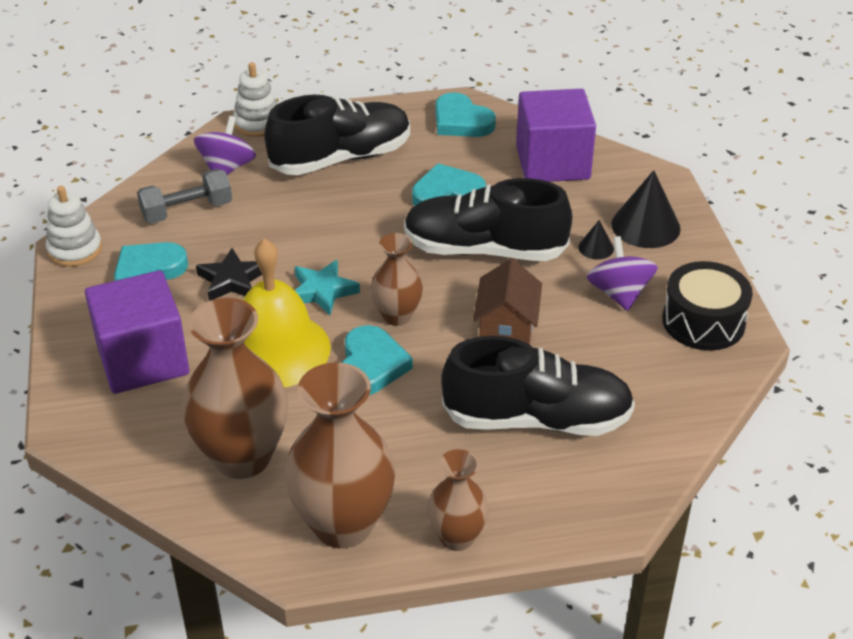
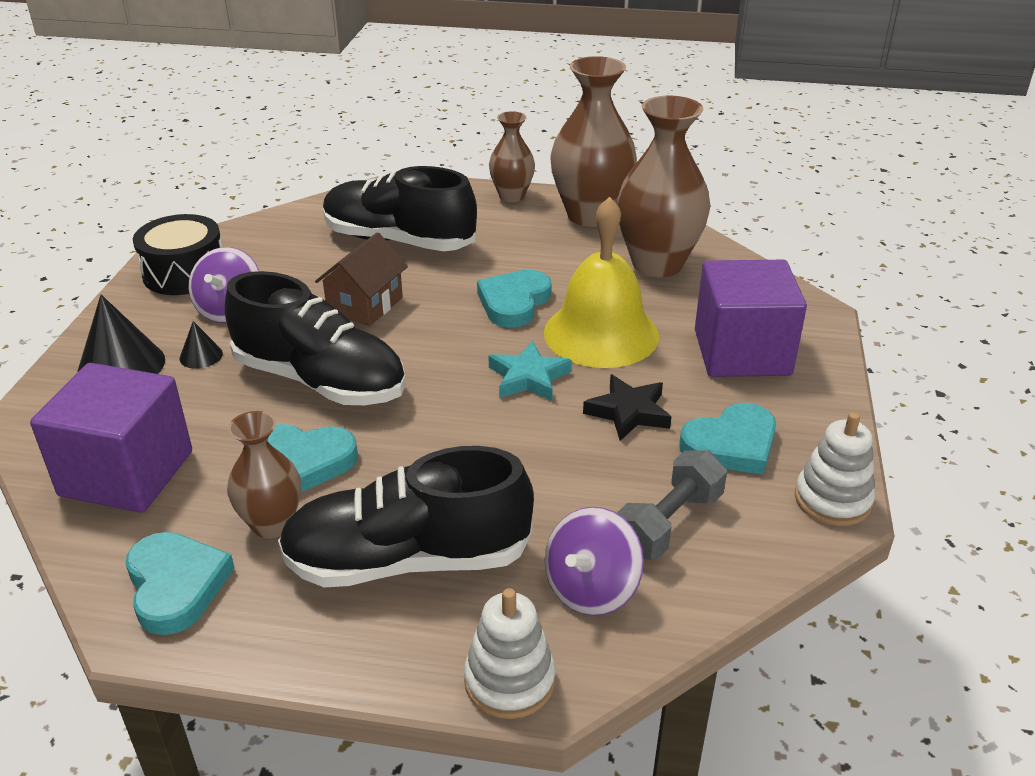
camera: 160 degrees left, 5 degrees down
(187, 211) = (668, 524): grey dumbbell -> grey dumbbell turned 45 degrees counterclockwise
(397, 316) = (463, 337): brown vase -> brown vase (272, 524)

